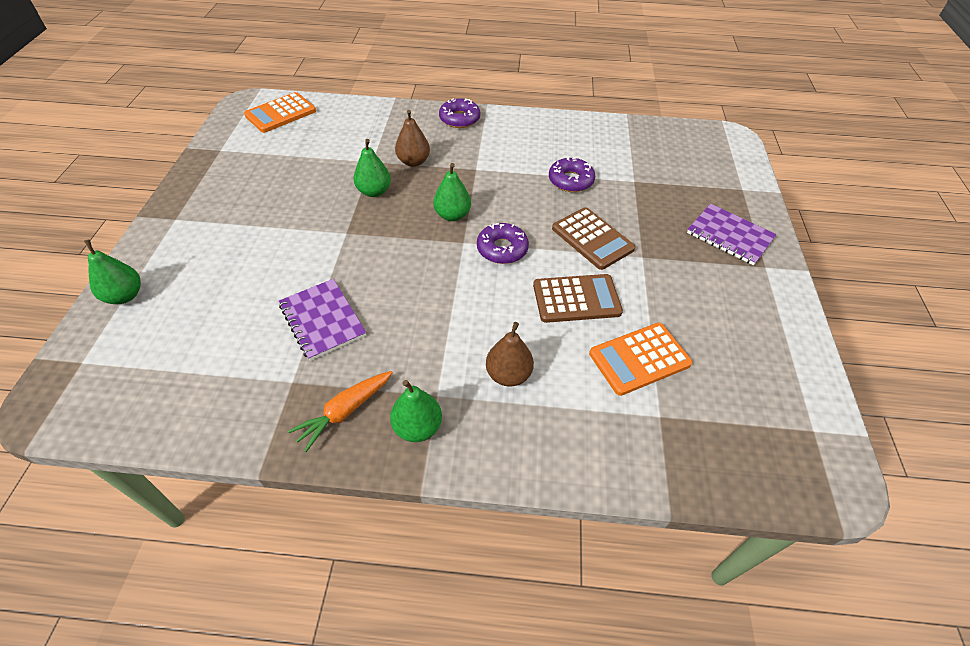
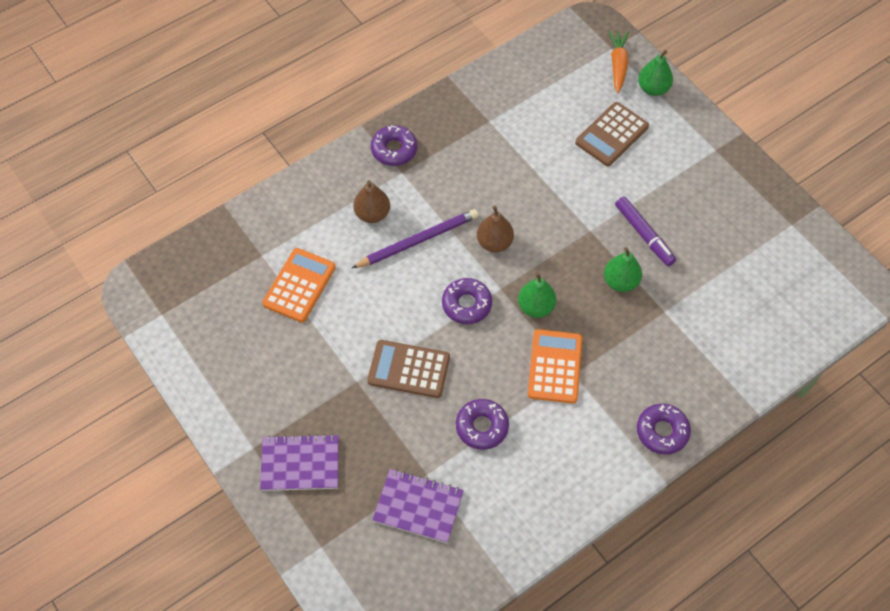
camera: 140 degrees right, 10 degrees up
(281, 113) = (816, 301): orange calculator -> orange calculator (555, 366)
(315, 205) = (644, 234): none -> purple marker
(322, 320) = (519, 162): purple notebook -> purple notebook (418, 506)
(344, 412) = (441, 128): orange carrot -> orange carrot (618, 65)
(413, 162) = (632, 339): brown pear -> brown pear (494, 243)
(417, 427) = (394, 150): green pear -> purple donut
(490, 320) = (418, 240): none -> purple pencil
(576, 299) = (375, 301): brown calculator -> brown calculator (612, 135)

